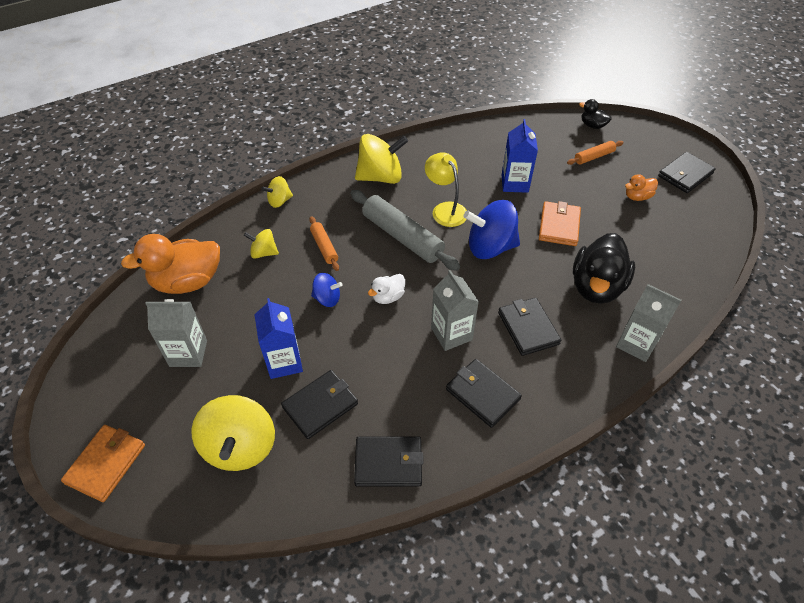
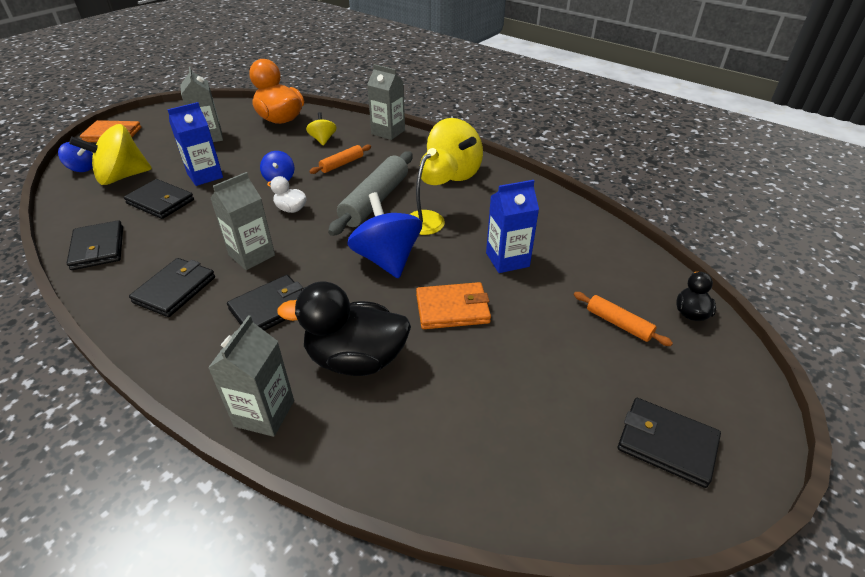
camera: 70 degrees right, 10 degrees down
(189, 495) = (82, 168): none -> blue spinning top
(279, 201) = (388, 132): yellow spinning top -> grey carton
(637, 197) = (563, 383): orange duck -> none

